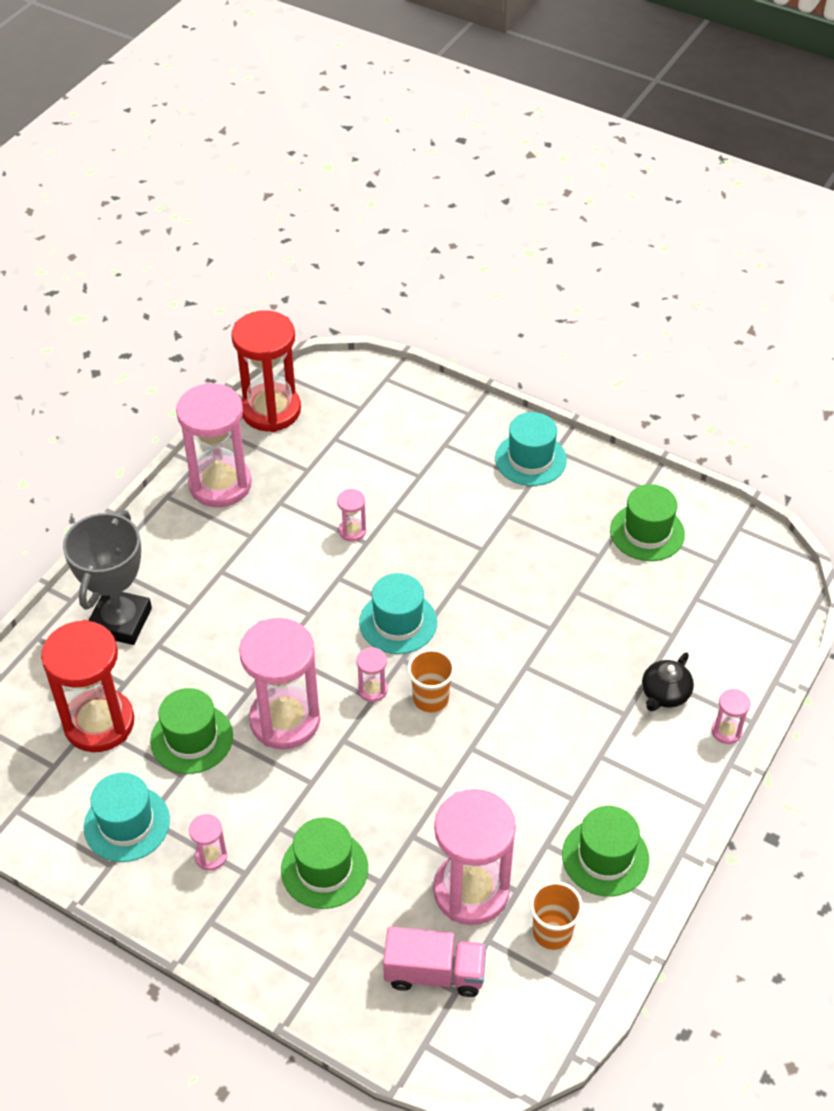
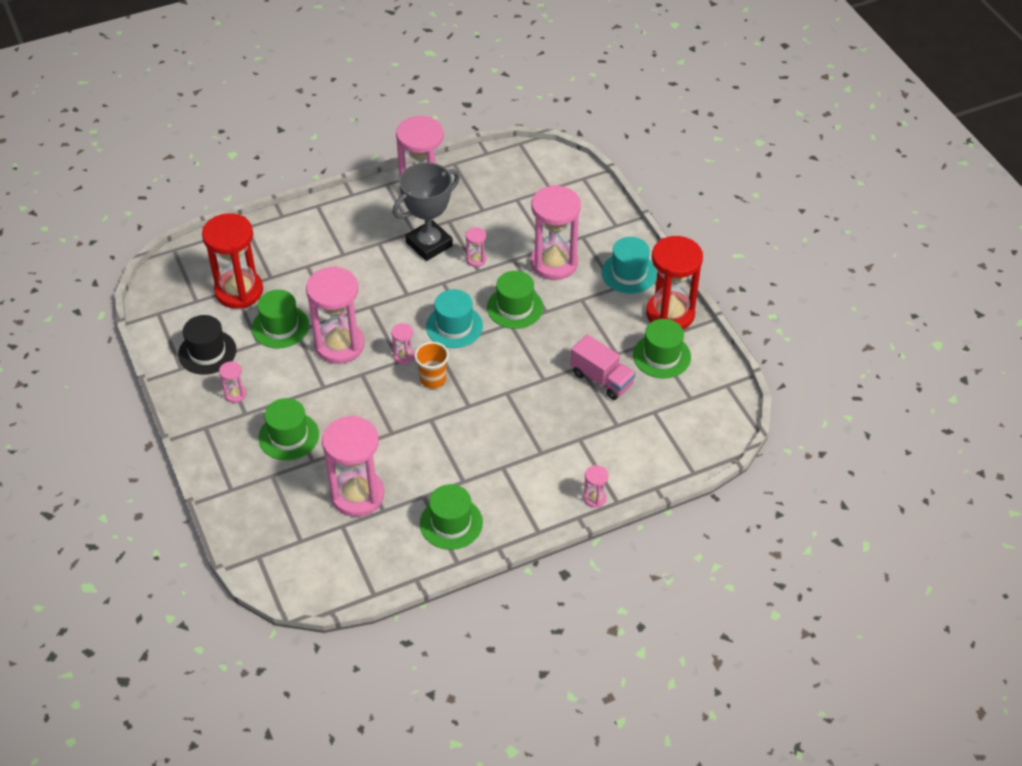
camera: 35 degrees right, 0 degrees up
(120, 621) = (298, 242): grey trophy -> grey trophy (429, 244)
(127, 824) = (207, 352): turquoise hat -> black hat
(271, 410) = (493, 163): red hourglass -> red hourglass (670, 314)
(434, 973) = (297, 524): pink truck -> pink truck (602, 379)
(441, 490) = (554, 263): none -> pink hourglass
(445, 563) = (515, 307): none -> green hat
(552, 932) = (382, 543): orange cup -> none
(664, 694) = (577, 455): black teapot -> none

